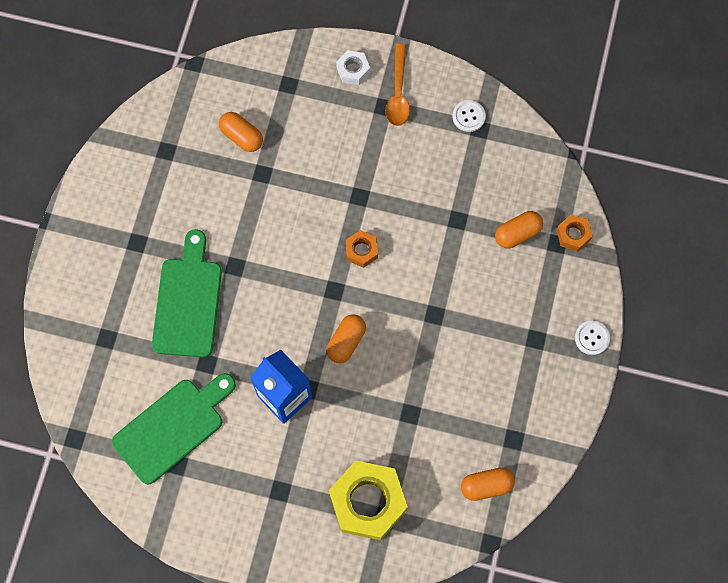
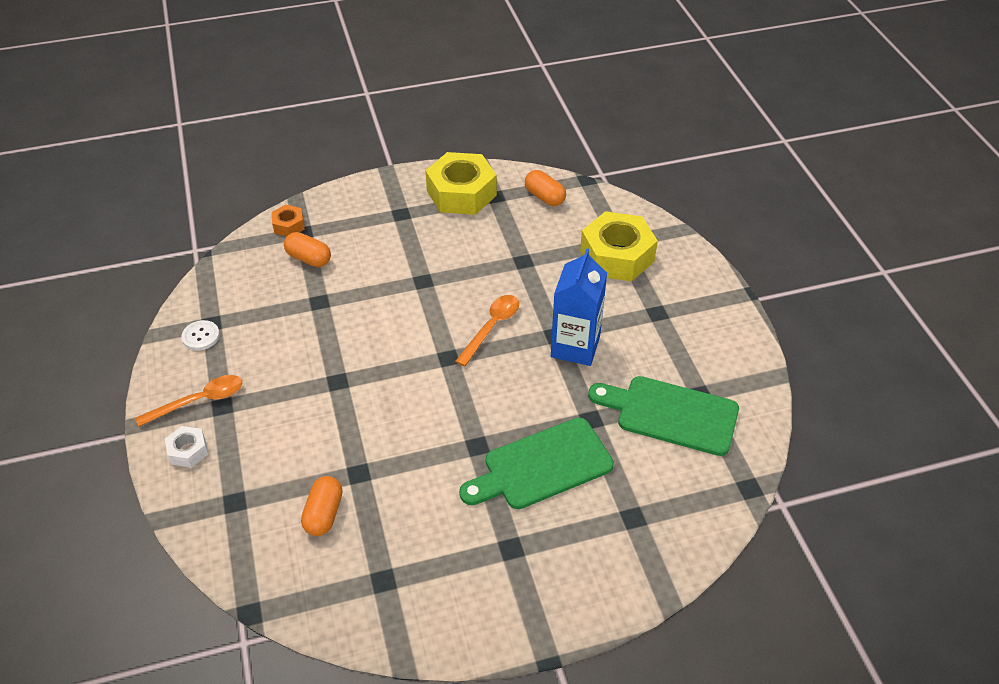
camera: 120 degrees left, 25 degrees down
(346, 341) = (491, 327): orange capsule -> orange spoon
(361, 251) = (394, 355): orange nut -> none
(536, 409) = (461, 193): none -> yellow nut
(592, 338) = (377, 184): white button -> none

